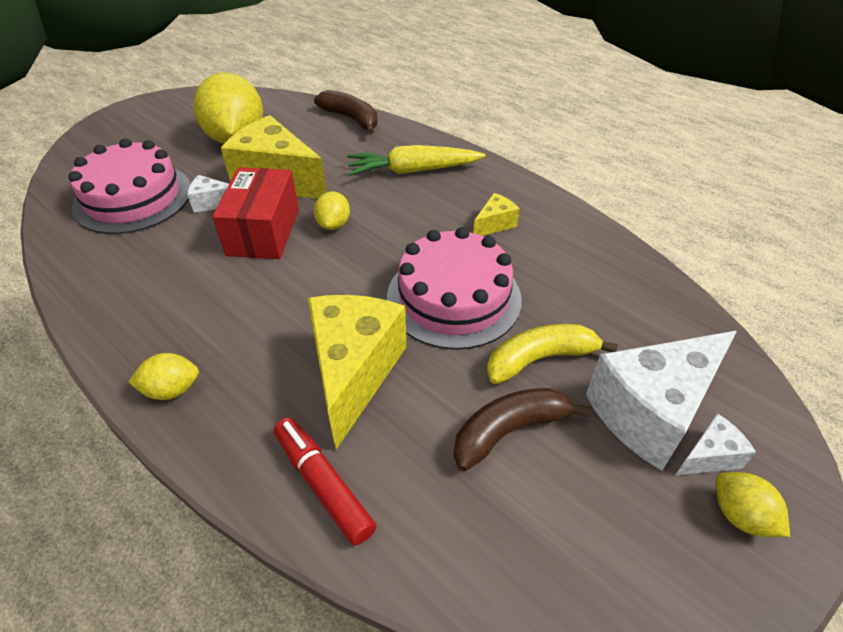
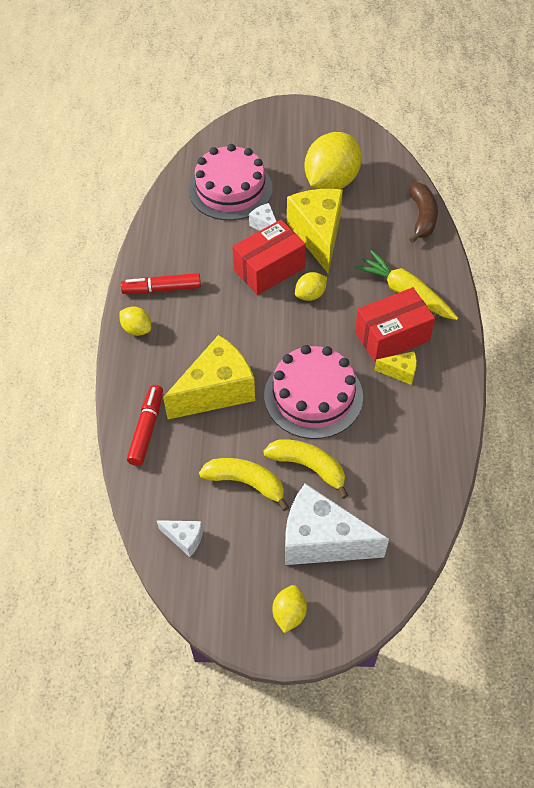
camera: 50 degrees right, 10 degrees up
(156, 328) = (162, 289): none -> red marker
(449, 205) = (392, 336): none -> red box
(509, 431) = (246, 483): brown banana -> yellow banana
(709, 456) = (315, 583): white cheese -> white cheese (185, 538)

